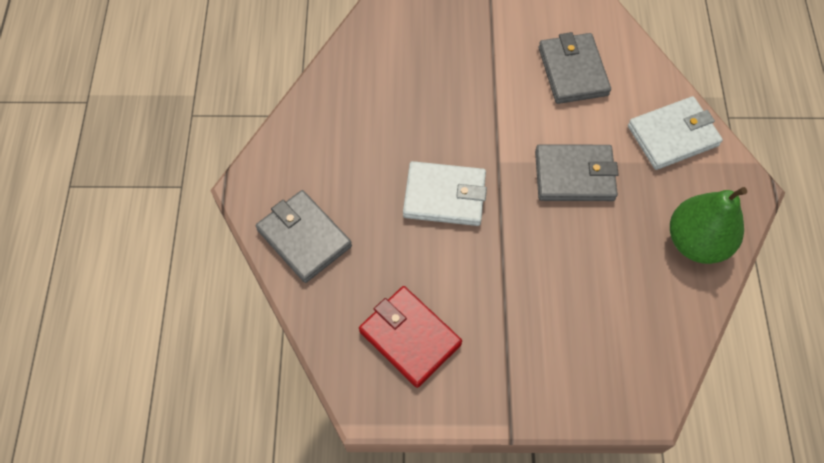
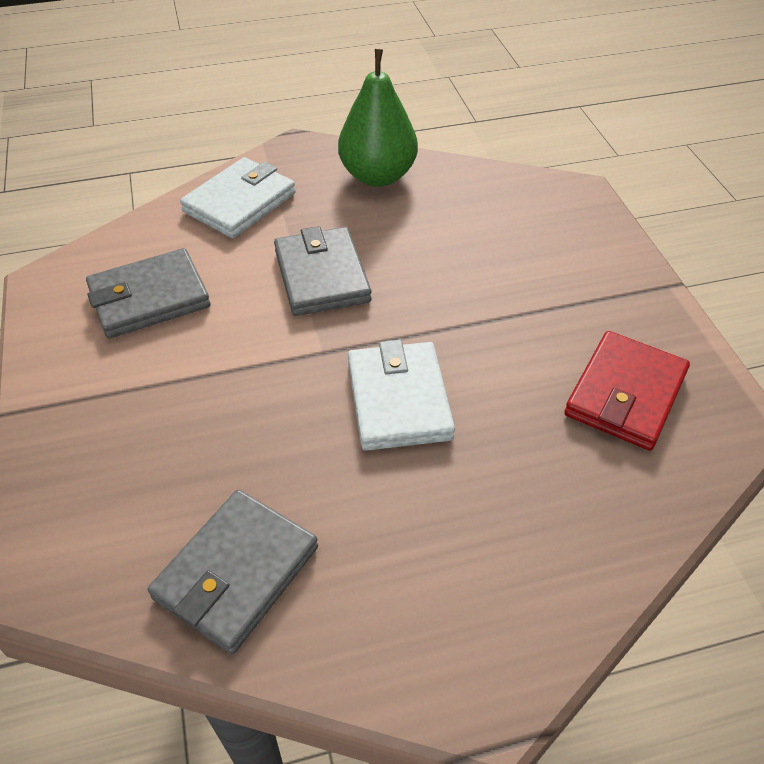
camera: 105 degrees left, 15 degrees down
(304, 238) = (543, 566): grey wallet -> grey wallet (236, 572)
(673, 136) = (240, 203): white wallet -> white wallet turned 75 degrees clockwise

